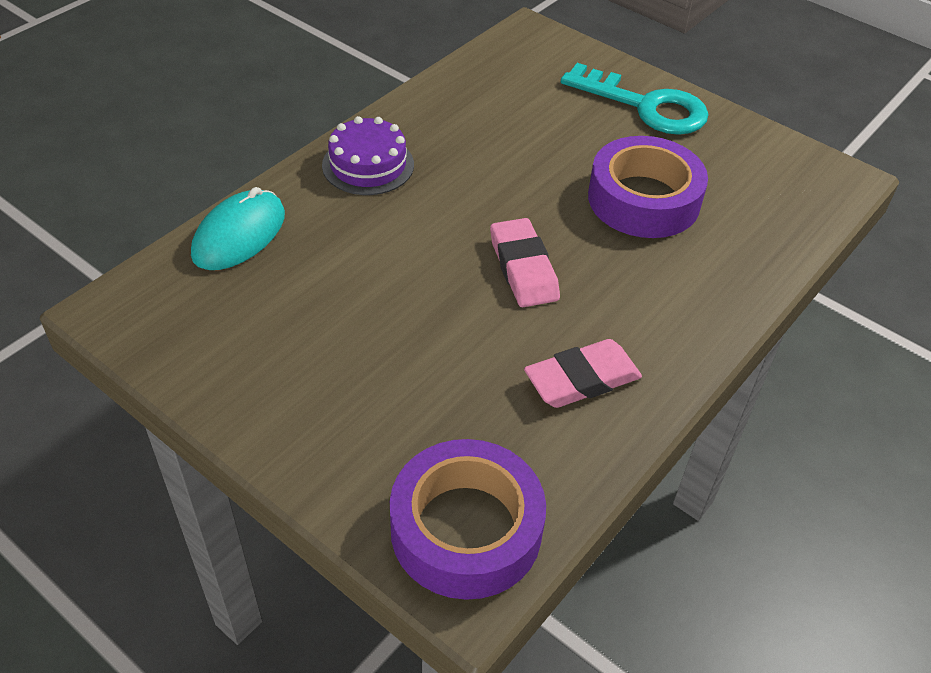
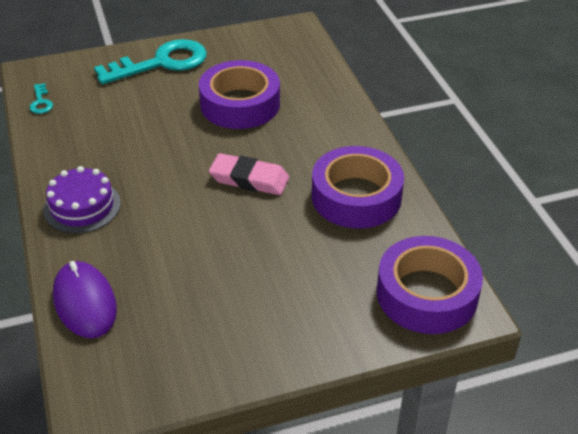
camera: 55 degrees left, 5 degrees down
(239, 234) = (84, 302): turquoise mouse -> purple mouse
(492, 60) = (41, 102): none -> turquoise key
(582, 379) = (356, 197): pink eraser -> purple tape

